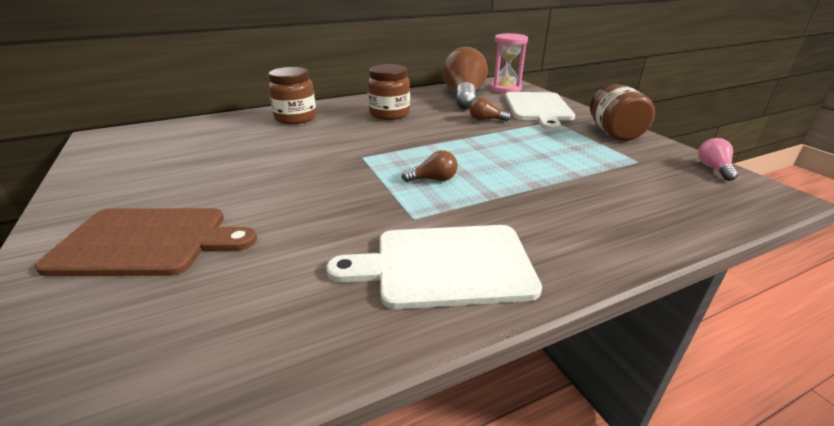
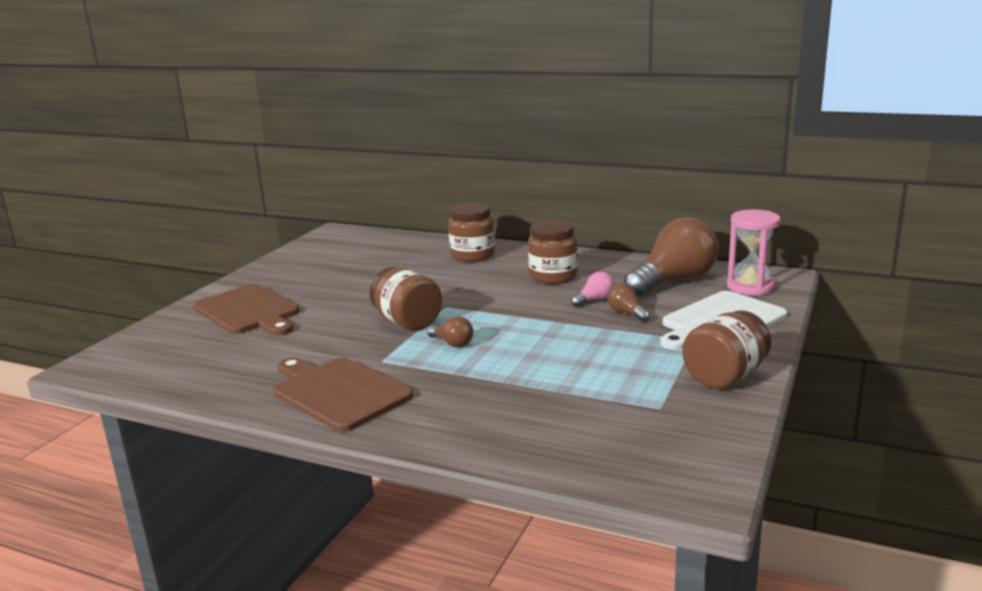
camera: 50 degrees right, 10 degrees down
(358, 180) = (407, 322): none -> brown jar
(445, 265) = (338, 392): white cutting board -> brown cutting board
(713, 169) = (720, 449): pink light bulb -> pink light bulb (594, 300)

